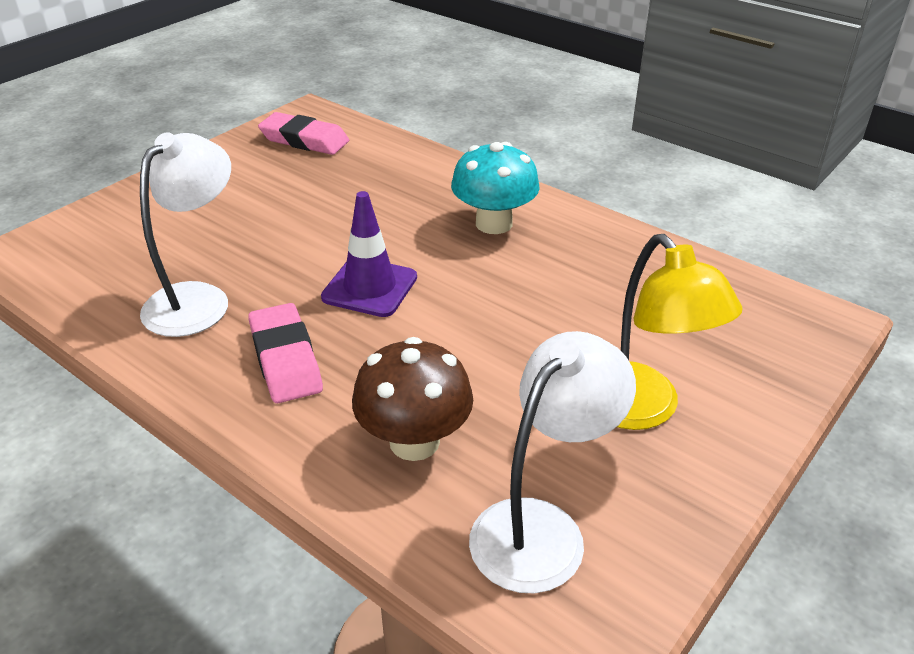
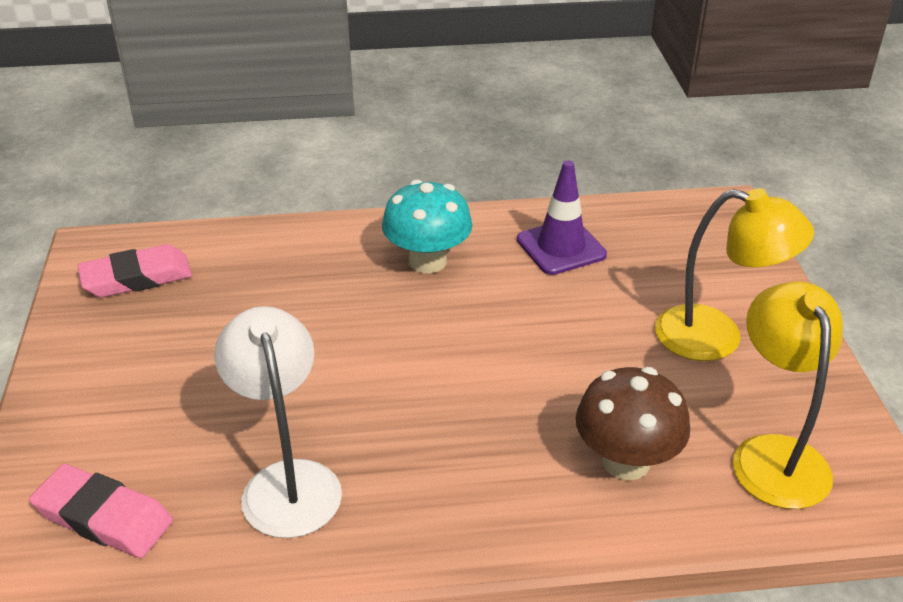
camera: 45 degrees left, 0 degrees up
(286, 359) = (444, 474): pink eraser -> pink eraser (104, 517)
(370, 287) = (416, 373): purple traffic cone -> purple traffic cone (561, 247)
(541, 528) = (774, 454): white lamp -> yellow lamp

